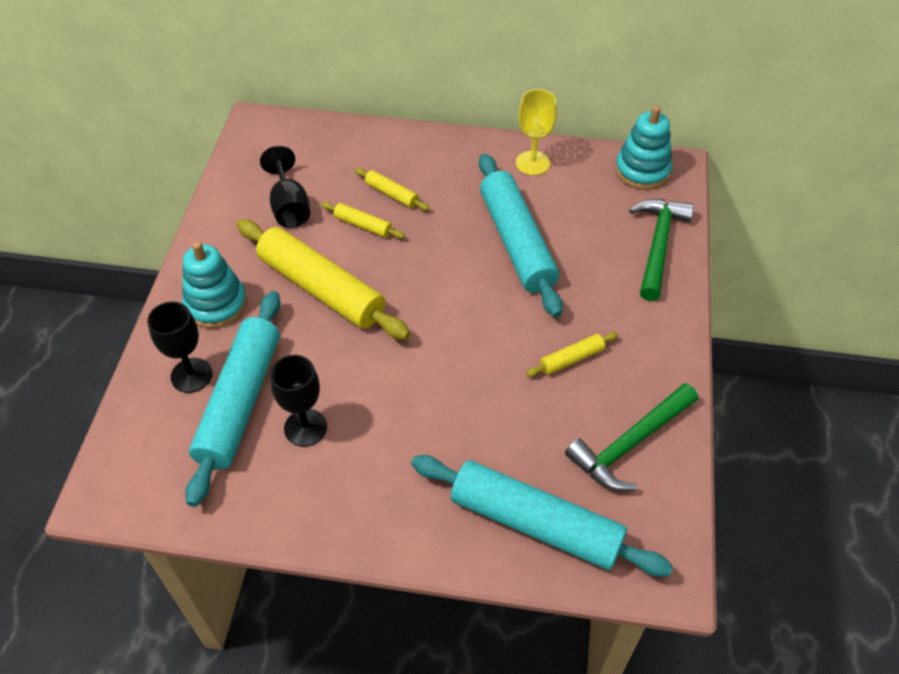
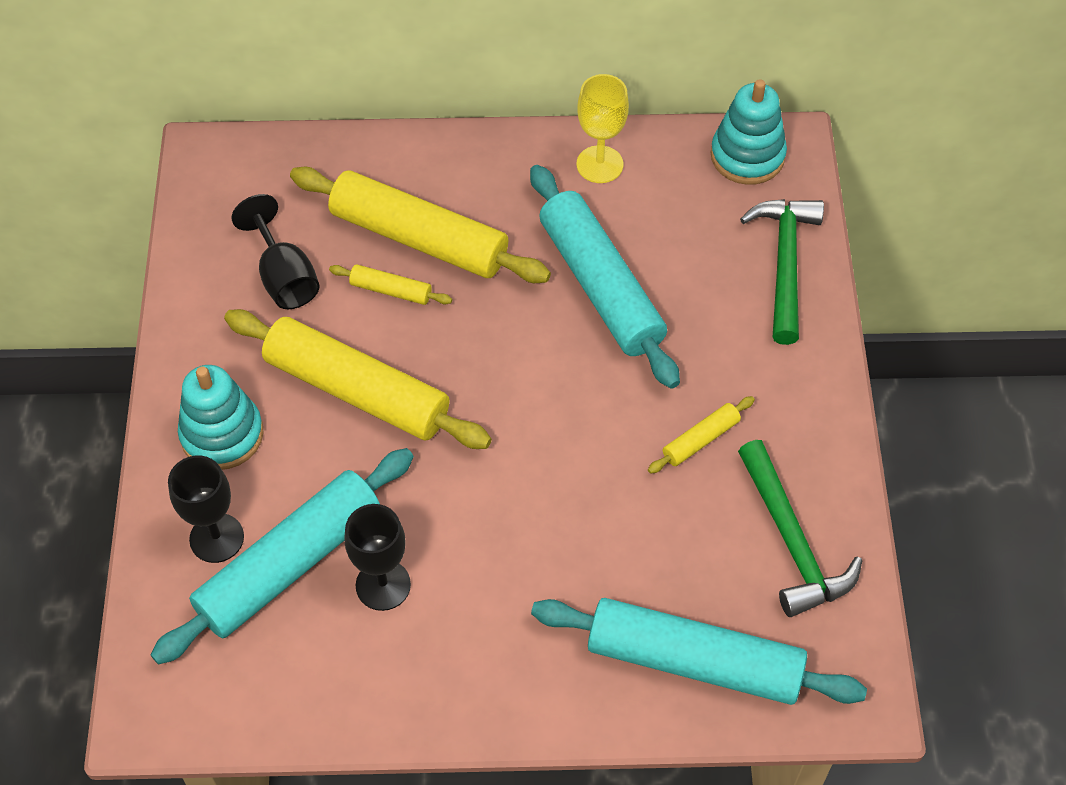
camera: 10 degrees left, 5 degrees up
(240, 402) = (290, 564): turquoise rolling pin -> turquoise rolling pin turned 45 degrees clockwise
(391, 194) = (419, 238): yellow rolling pin -> yellow rolling pin, size x2.28
(630, 444) = (791, 541): green hammer -> green hammer turned 60 degrees counterclockwise

